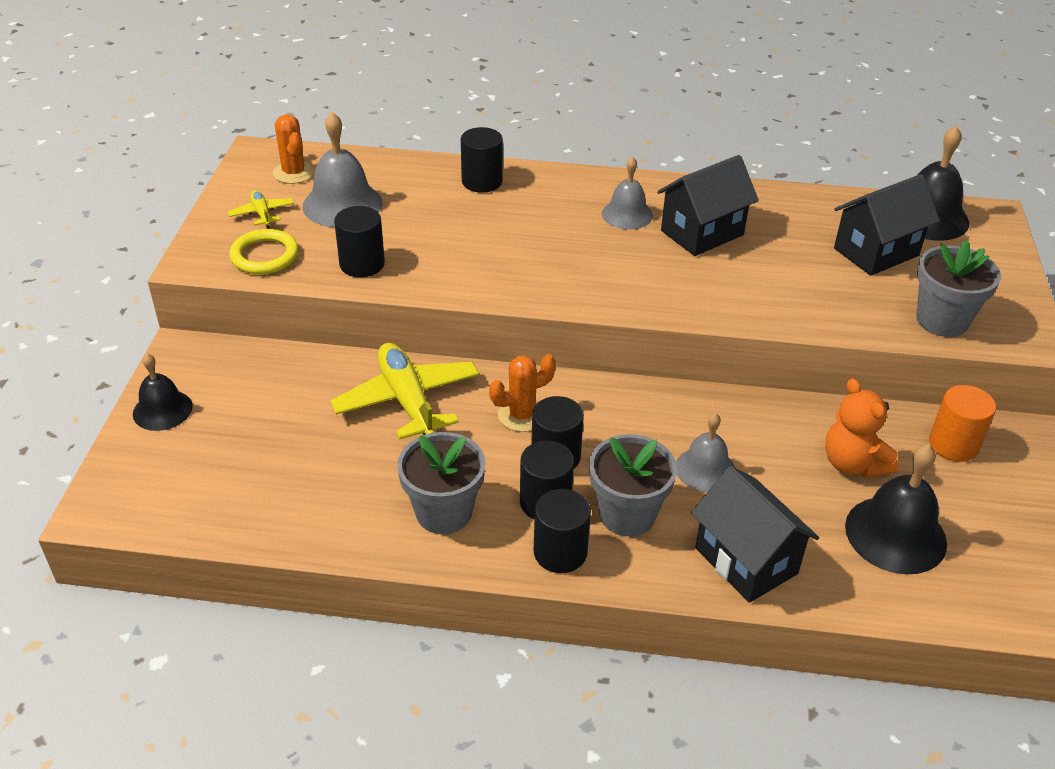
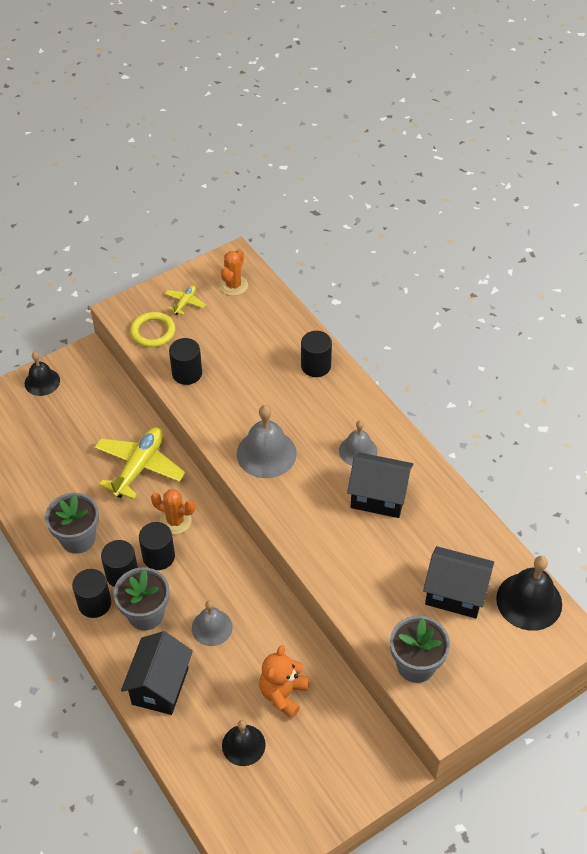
camera: 50 degrees right, 10 degrees up
(342, 204) = (228, 326): grey bell -> grey bell (266, 453)
(895, 534) = (243, 745): black bell -> black bell, size x0.64
(953, 444) = (349, 736): orange cylinder -> none

